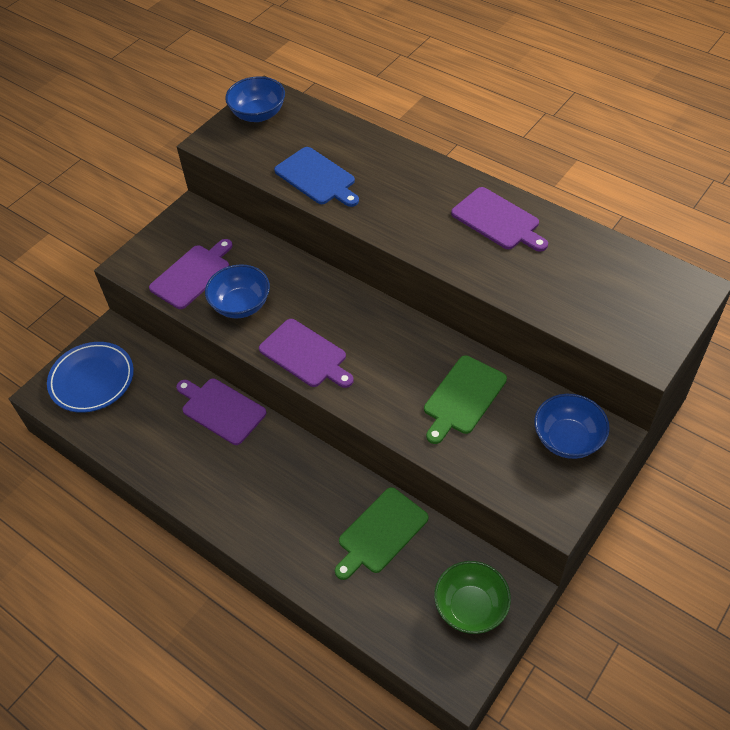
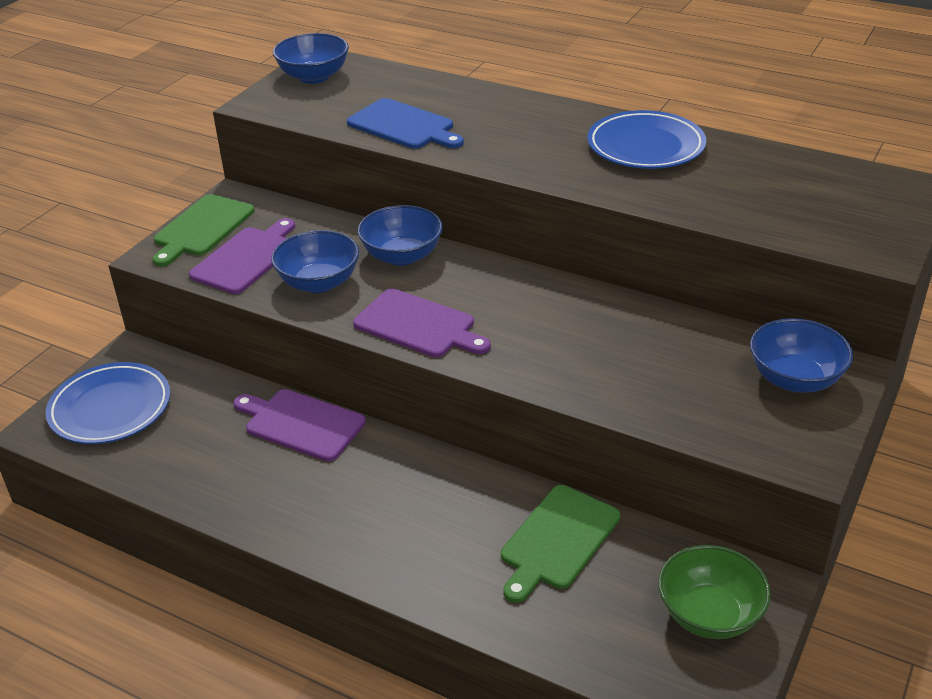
camera: 10 degrees left, 15 degrees down
(306, 285) = (402, 256): none -> blue bowl
(463, 397) = (642, 349): green cutting board -> green cutting board (202, 228)
(498, 220) = (645, 146): purple cutting board -> blue plate

